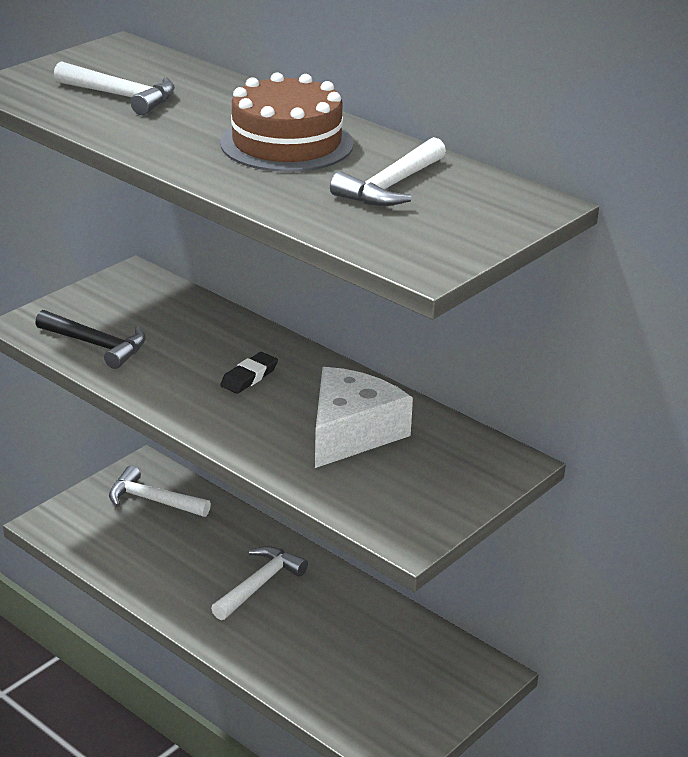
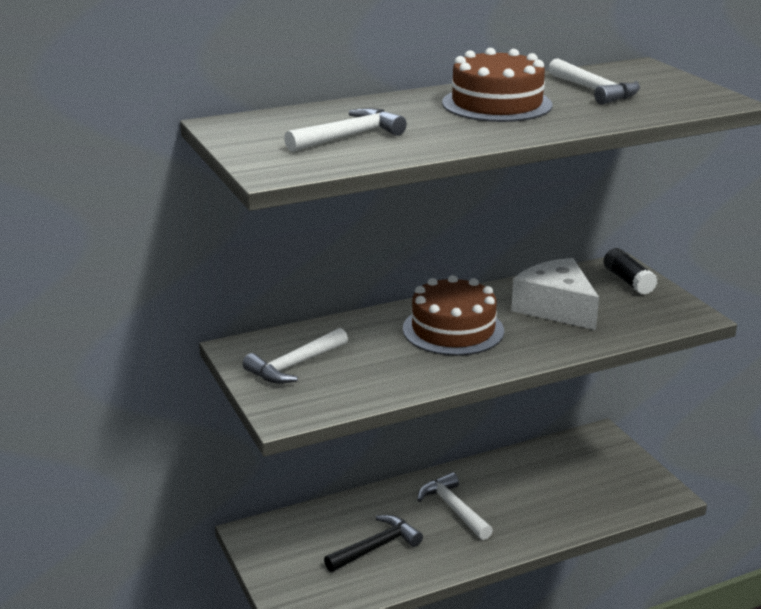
camera: 65 degrees left, 5 degrees down
(96, 345) = (352, 386): black hammer -> black hammer (376, 547)
(153, 500) = (304, 539): white hammer -> white hammer (295, 365)
(249, 377) = (453, 330): black eraser -> brown cake
(470, 474) = (628, 281): none -> black glue stick

